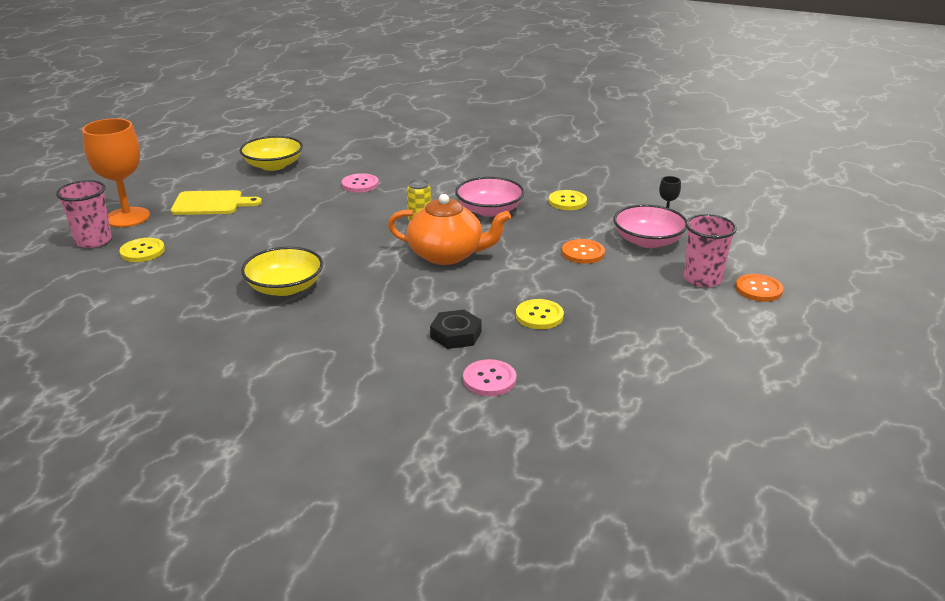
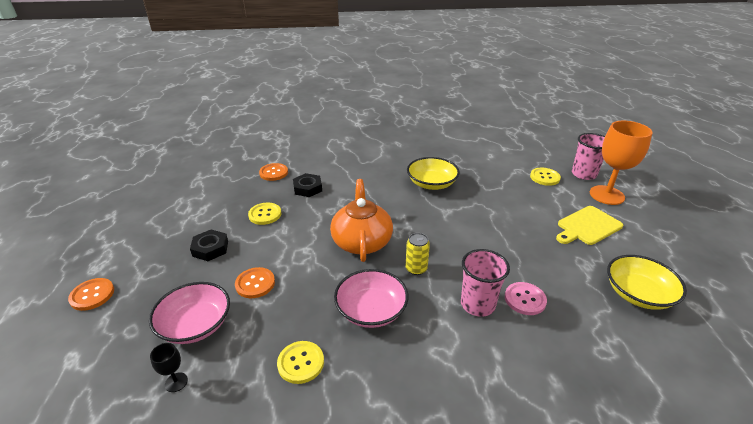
camera: 150 degrees right, 5 degrees up
(447, 255) = (362, 241): orange teapot -> orange teapot turned 105 degrees clockwise
(489, 379) = (273, 173): pink button -> orange button
(623, 296) = (210, 248): none -> black nut
(702, 279) = (143, 290): pink cup -> pink cup (477, 304)

